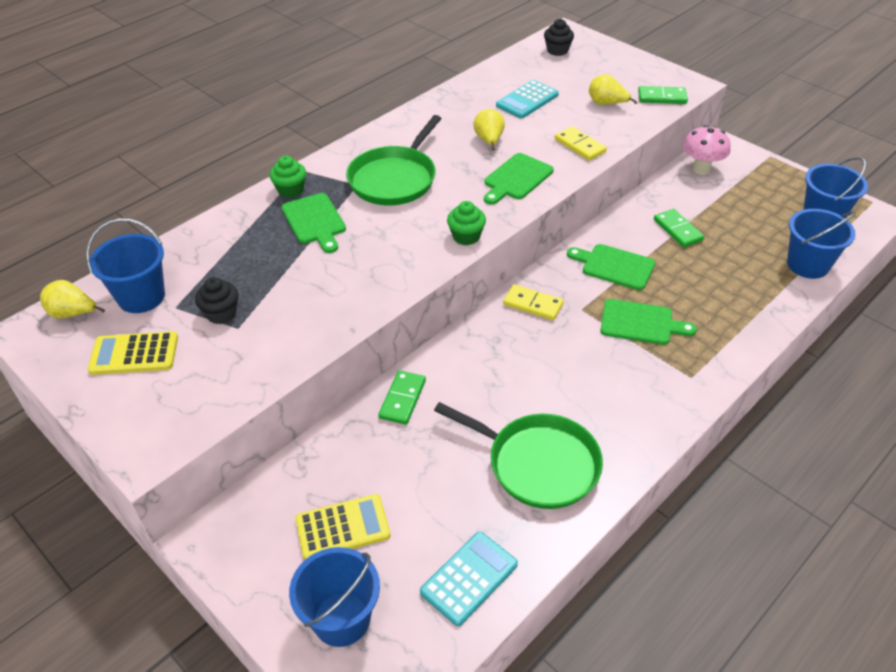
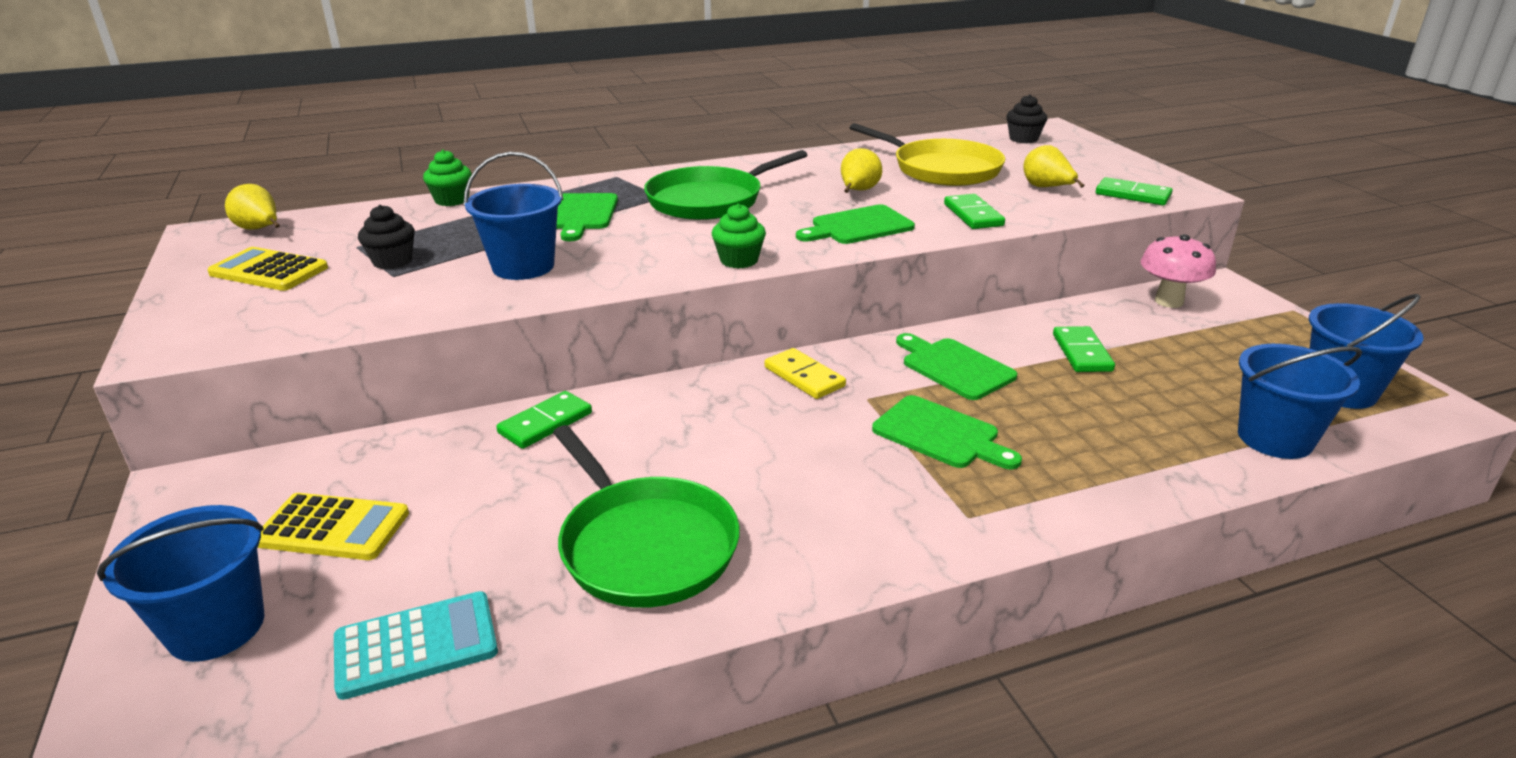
camera: 25 degrees right, 15 degrees down
(141, 297) = (336, 232): blue bucket -> blue bucket (523, 266)
(290, 190) = (586, 188): green cupcake -> green cupcake (452, 200)
(527, 100) = (942, 169): turquoise calculator -> yellow pan
(580, 145) = (973, 215): yellow domino -> green domino

